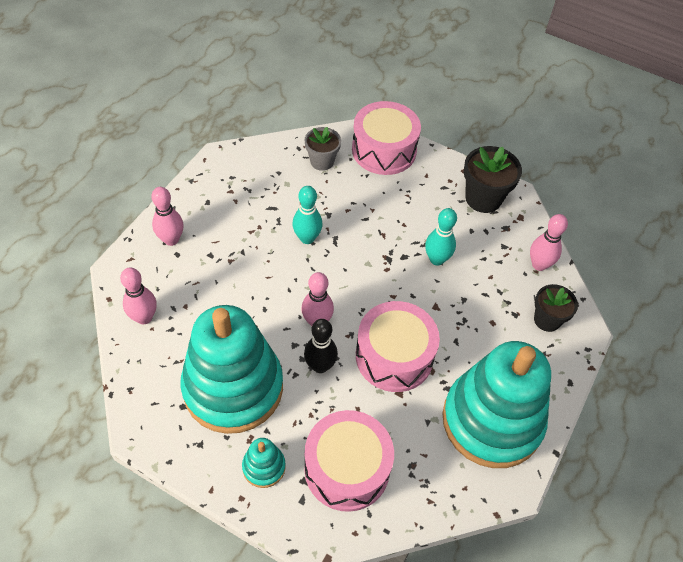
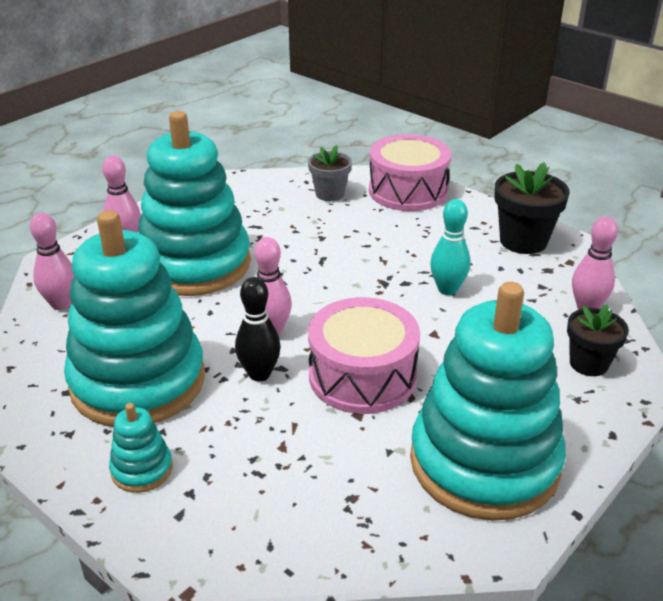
camera: 15 degrees right, 20 degrees down
(236, 259) = (195, 264): none -> turquoise stacking toy
(307, 238) = (288, 255): turquoise bowling pin -> none
(347, 468) = (256, 488): pink drum -> none

